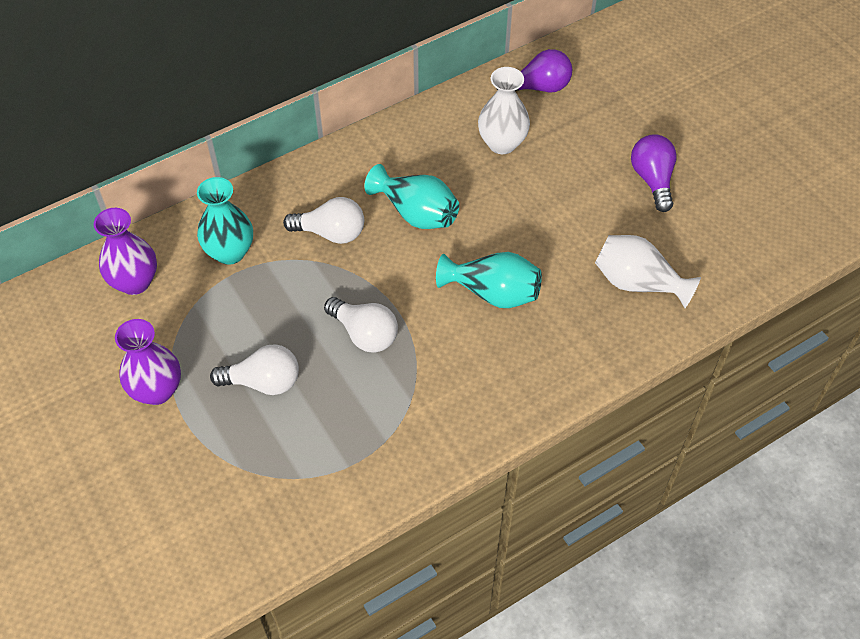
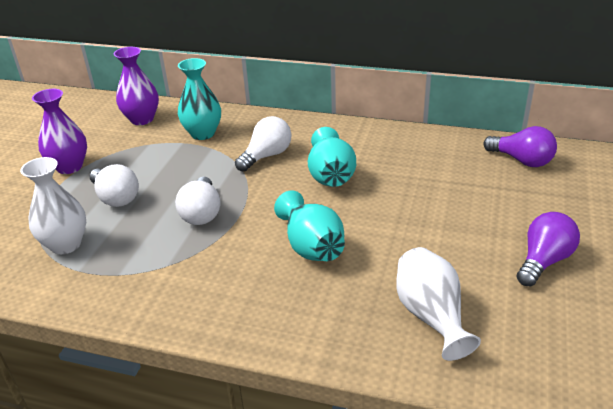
camera: 50 degrees right, 20 degrees down
(331, 233) = (266, 156): white light bulb -> white light bulb turned 105 degrees counterclockwise
(502, 143) = (446, 174): white vase -> white vase (66, 244)

